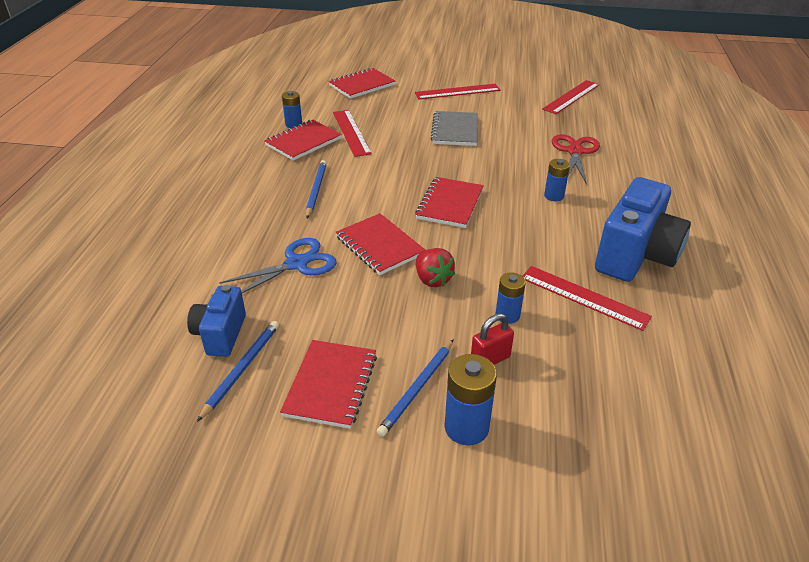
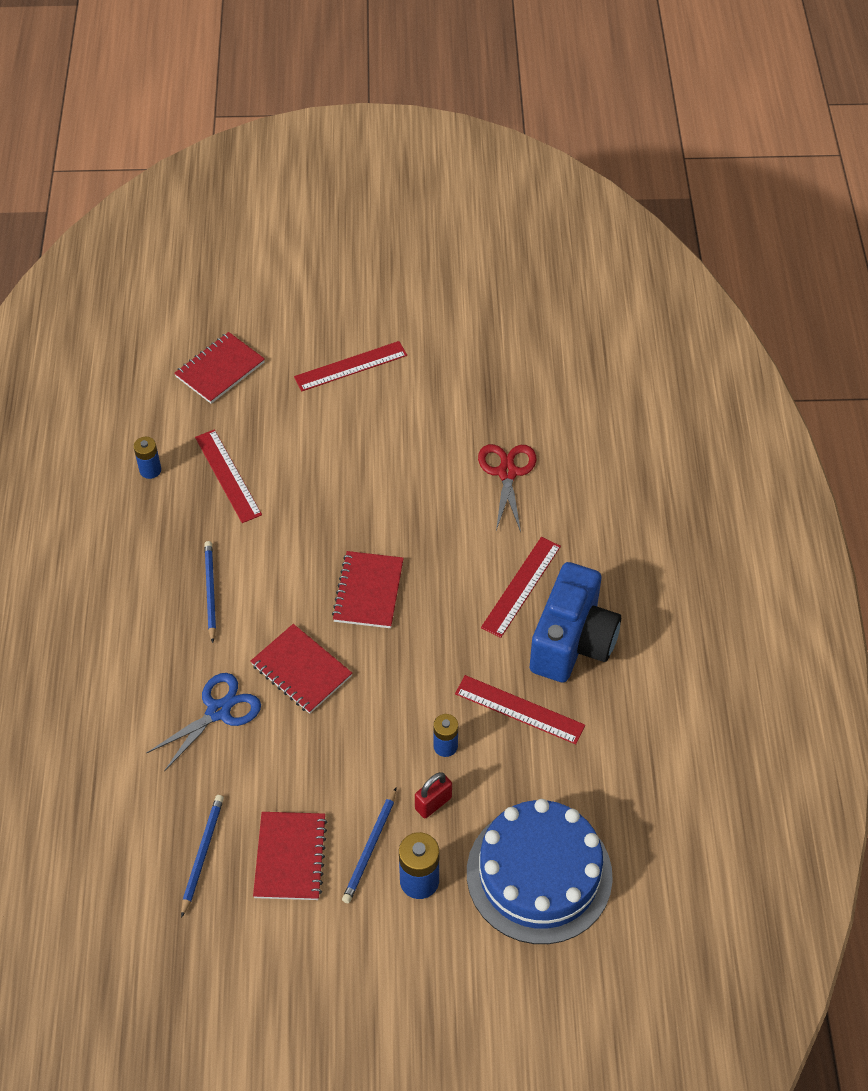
camera: 10 degrees left, 15 degrees up
(220, 334) = (168, 817): blue camera -> none
(303, 142) = (172, 504): red notebook -> none
(432, 279) = (365, 710): red strawberry -> none
(455, 130) = (357, 452): grey notebook -> none
(554, 196) = (484, 559): blue battery -> none
(571, 97) = (500, 356): red ruler -> red ruler (521, 586)
(605, 441) = (539, 874): none -> blue cake

